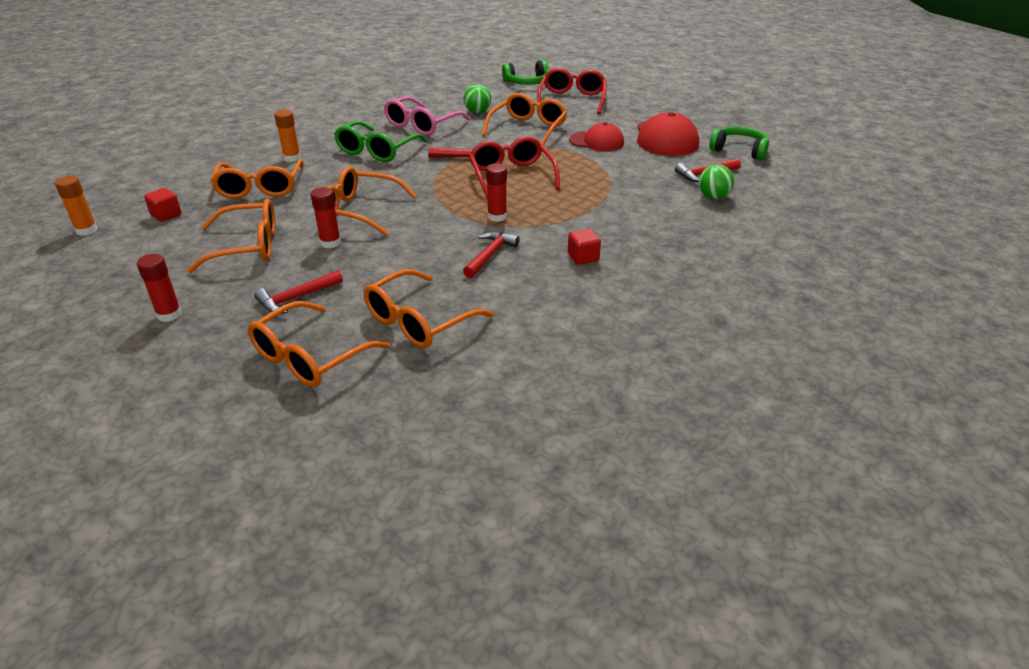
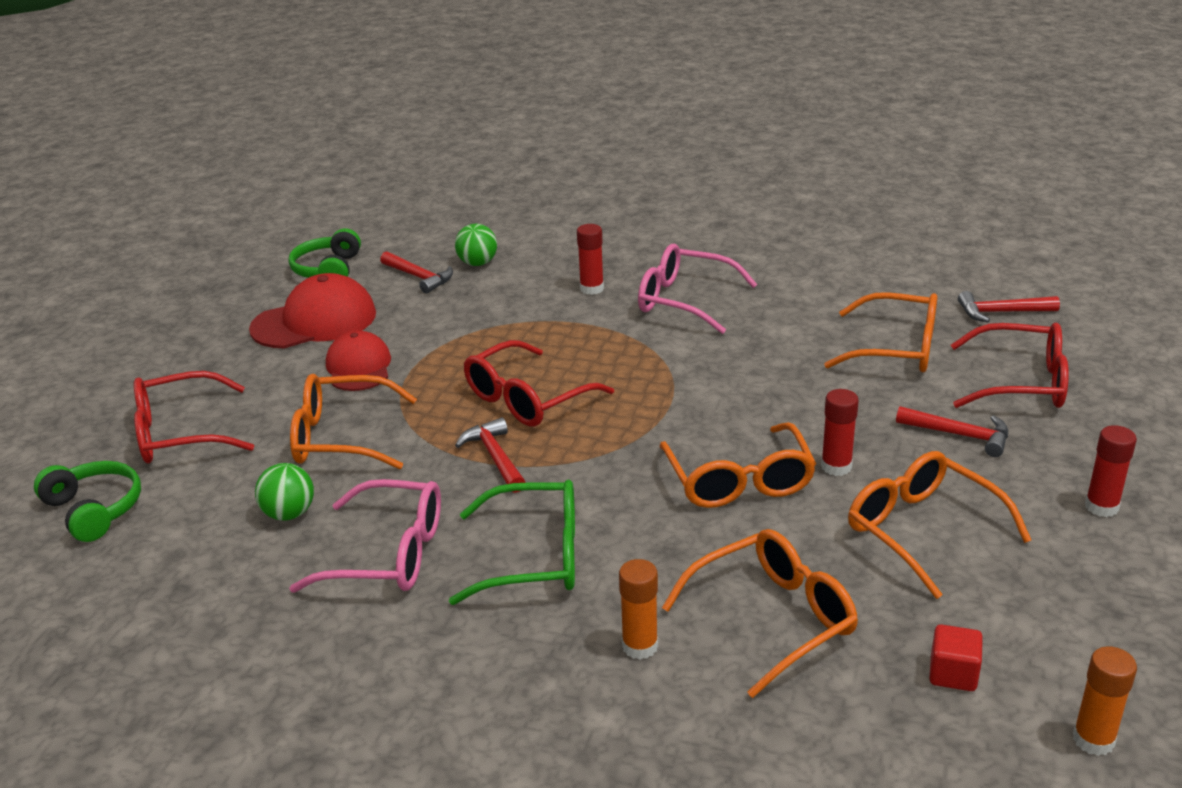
camera: 115 degrees left, 5 degrees down
(309, 357) = (1021, 382): orange glasses -> red glasses
(490, 255) = (738, 351): red hammer -> red hammer (1001, 312)
(497, 217) = (649, 374): red glue stick -> red glue stick (592, 289)
(583, 257) = (684, 300): red cube -> pink glasses

